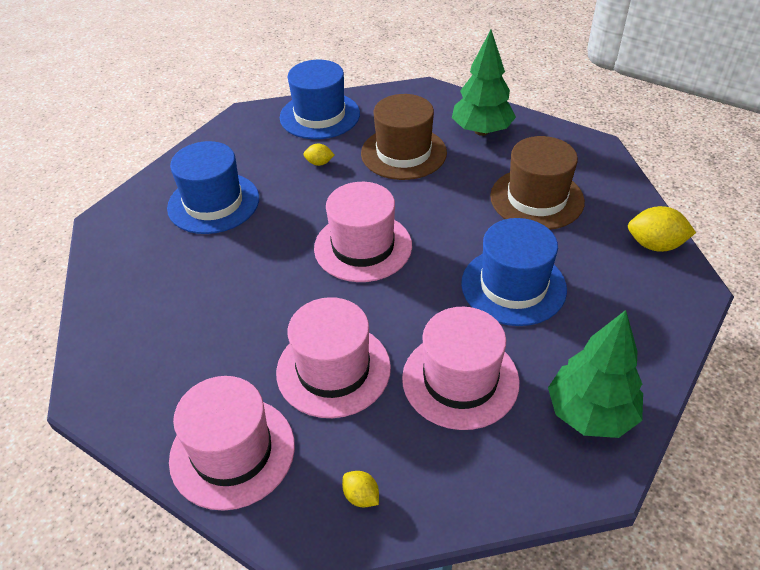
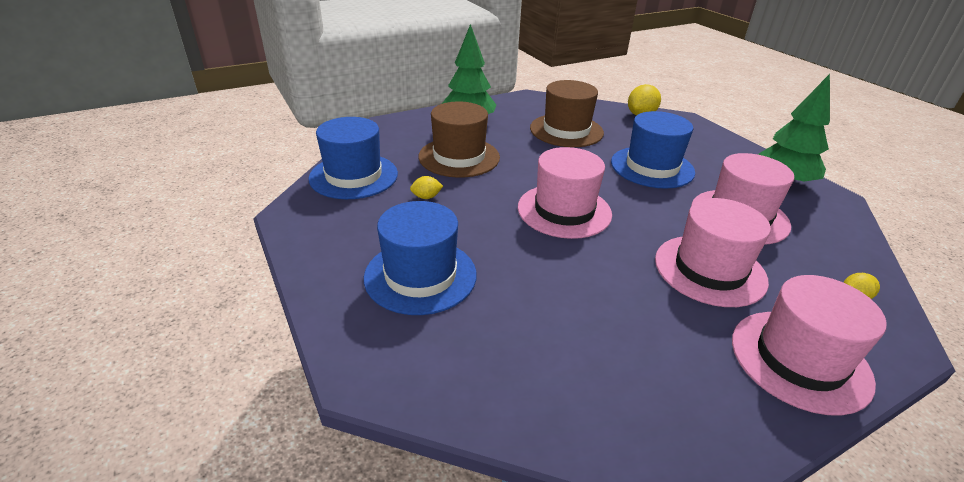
camera: 65 degrees left, 10 degrees down
(319, 163) = (426, 197): yellow lemon -> yellow lemon turned 45 degrees clockwise

